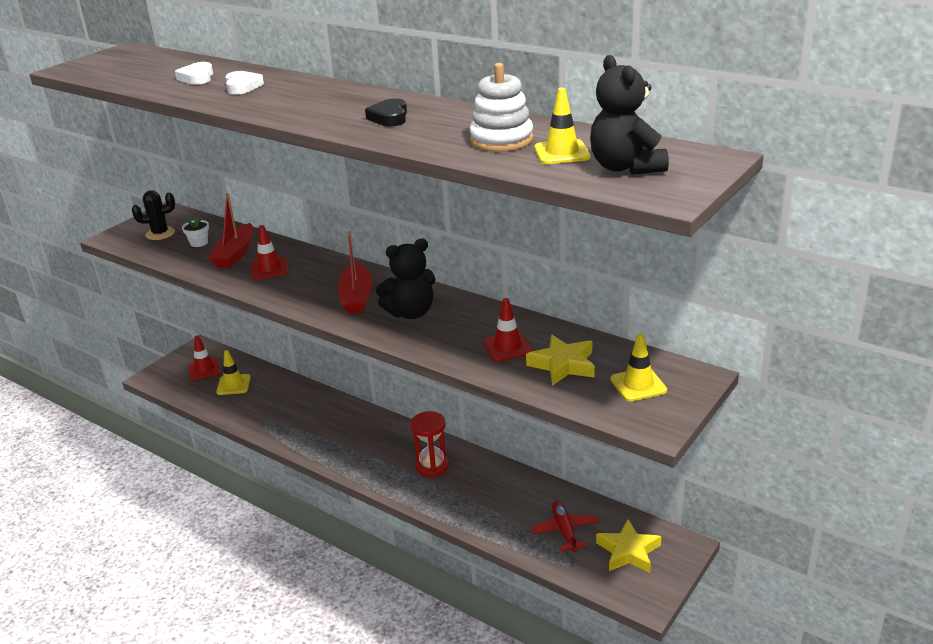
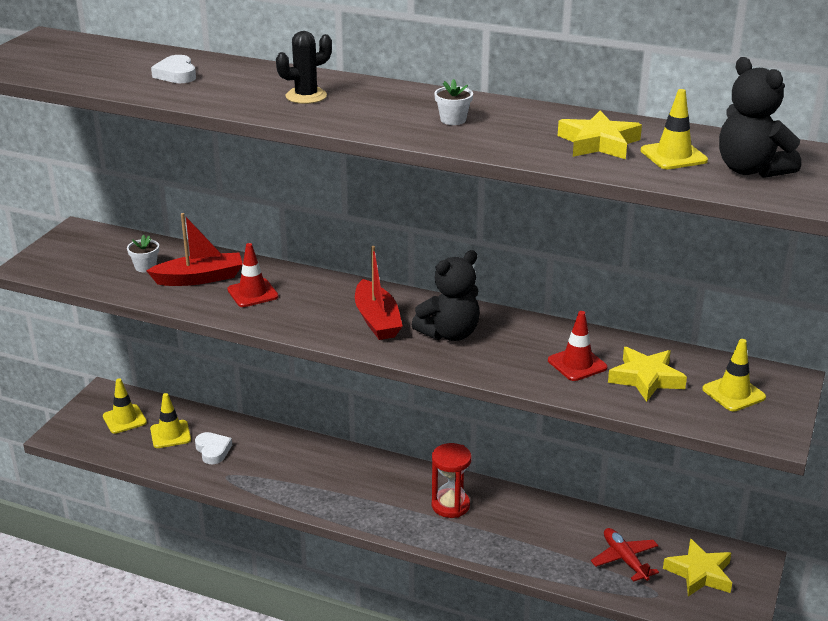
camera: 15 degrees left, 0 degrees up
(160, 234) = (88, 258): black cactus -> black cactus (306, 96)
(204, 369) = (124, 419): red traffic cone -> yellow traffic cone
(235, 254) = (200, 278): red boat -> red boat turned 105 degrees counterclockwise
(242, 87) = (244, 85): white heart -> white heart (213, 450)
(389, 117) = (453, 120): black heart -> white flower pot
(501, 140) = (598, 143): white stacking toy -> yellow star

